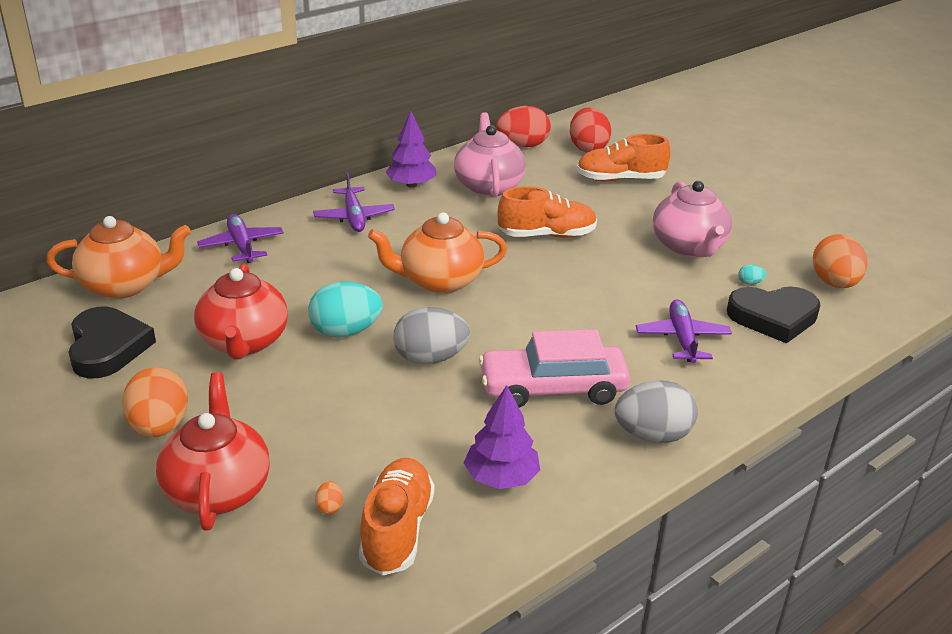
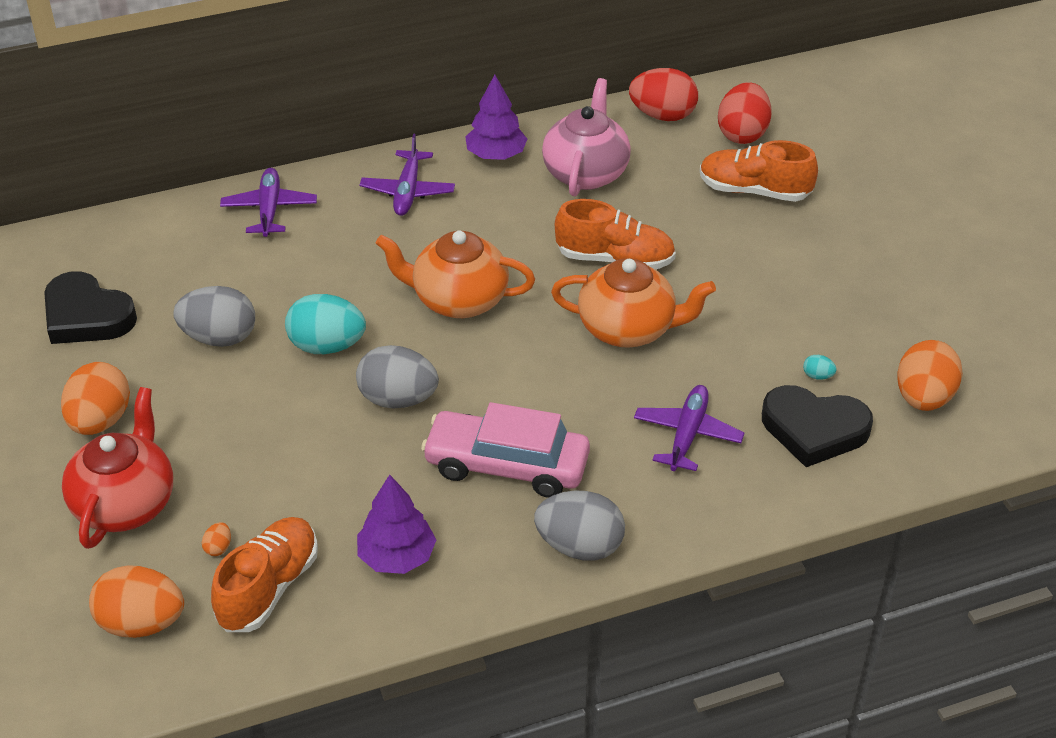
camera: 20 degrees right, 10 degrees up
(107, 347) = (86, 316): black heart -> black heart turned 120 degrees clockwise
(125, 285) = (131, 240): orange teapot -> orange teapot (628, 329)
(244, 342) = (219, 338): red teapot -> grey egg
(285, 591) = (141, 623): none -> orange egg
(689, 247) = (776, 310): pink teapot -> none

